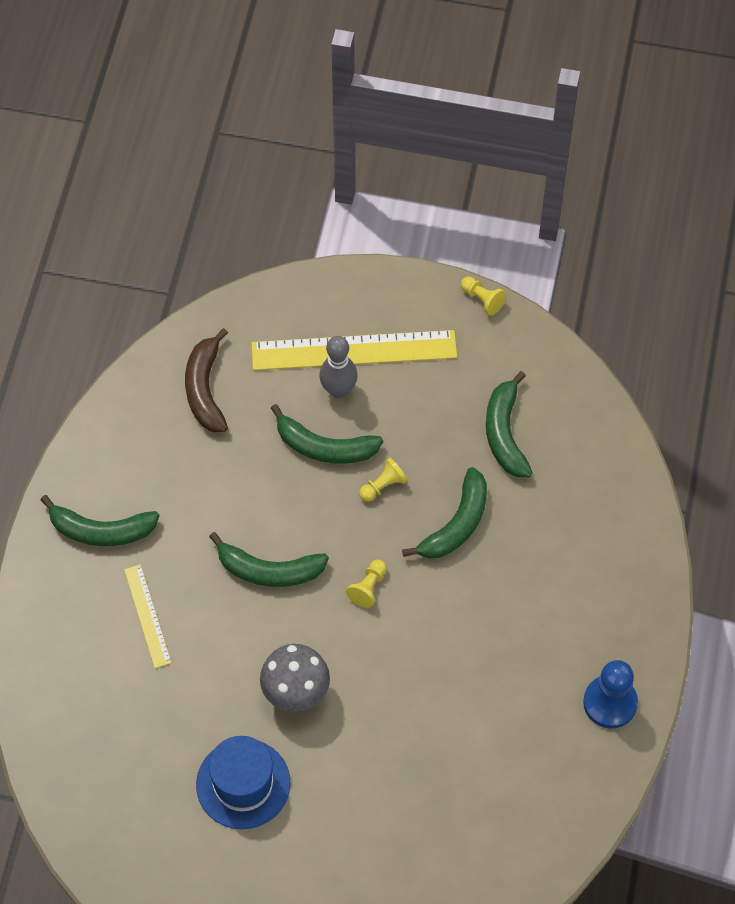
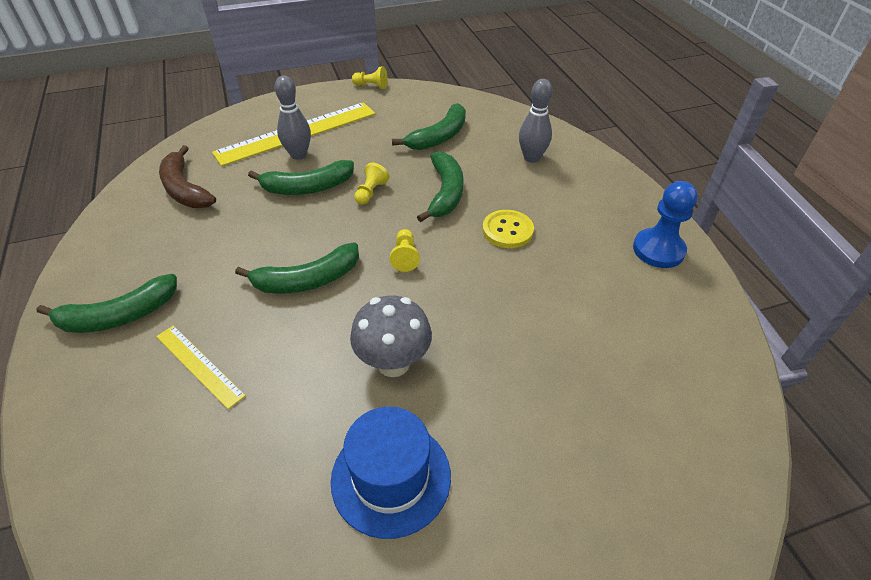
camera: 30 degrees left, 15 degrees down
(484, 605) = (507, 230): none -> yellow button
(505, 433) = (439, 136): green banana -> green banana turned 105 degrees counterclockwise
(583, 518) = (531, 158): none -> grey bowling pin

